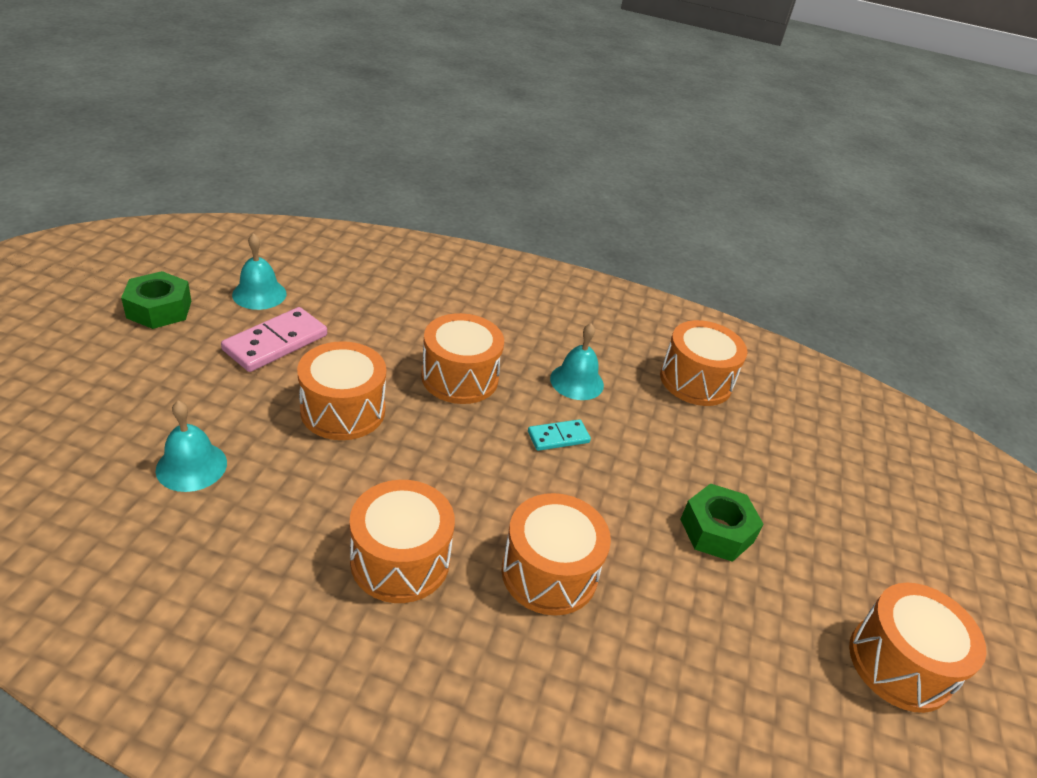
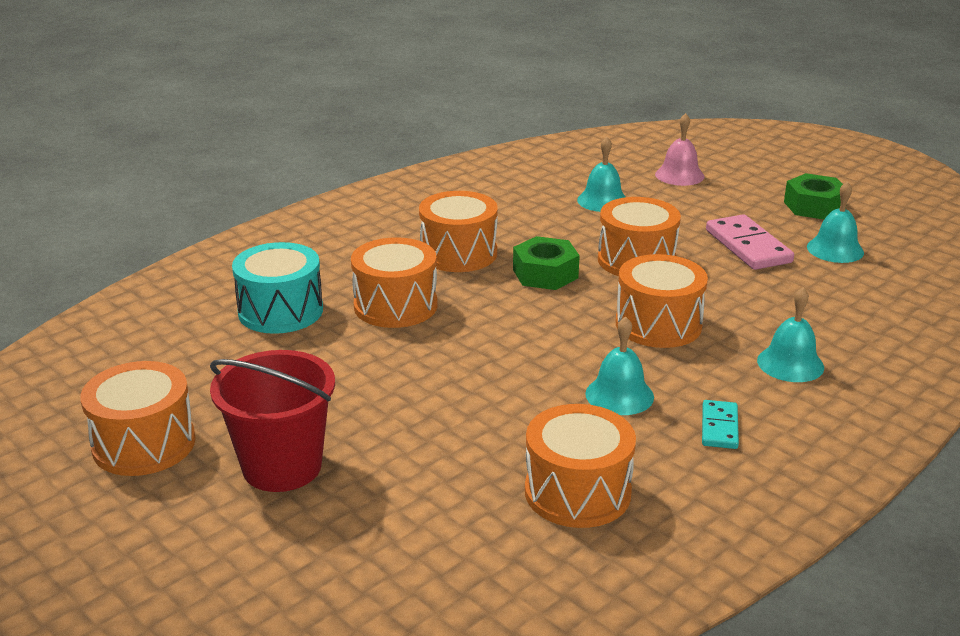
camera: 125 degrees right, 10 degrees down
(86, 413) = (679, 175): none -> pink bell
(472, 307) = (790, 363): none -> turquoise bell
(558, 437) = (539, 355): turquoise domino -> turquoise domino (719, 427)
(633, 681) = (280, 311): none -> turquoise drum
(716, 530) = (358, 404): green nut -> green nut (545, 274)
(823, 545) = (282, 467): none -> red bucket

